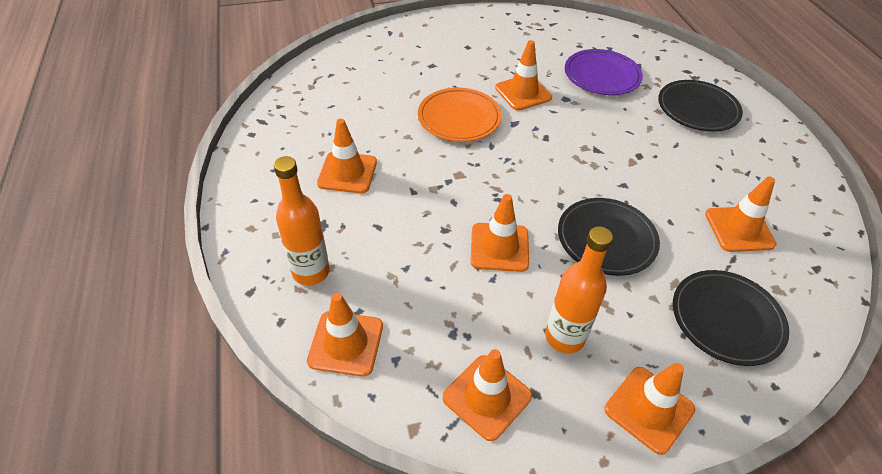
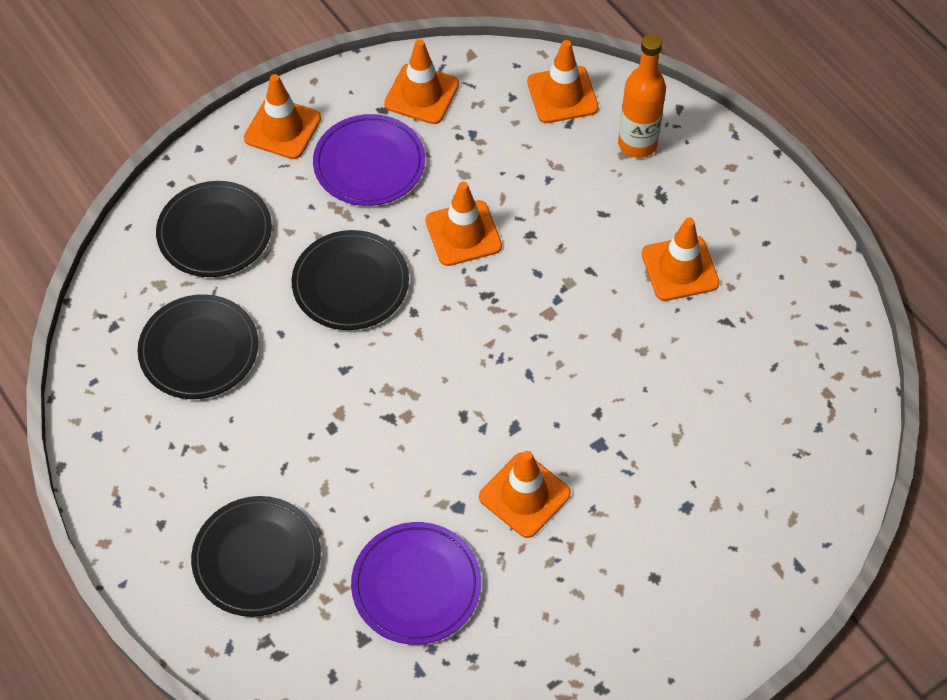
camera: 160 degrees right, 10 degrees up
(459, 118) = (593, 408): orange plate -> none
(564, 337) = (369, 164): orange bottle -> purple plate
(739, 229) = (199, 350): orange traffic cone -> black plate

